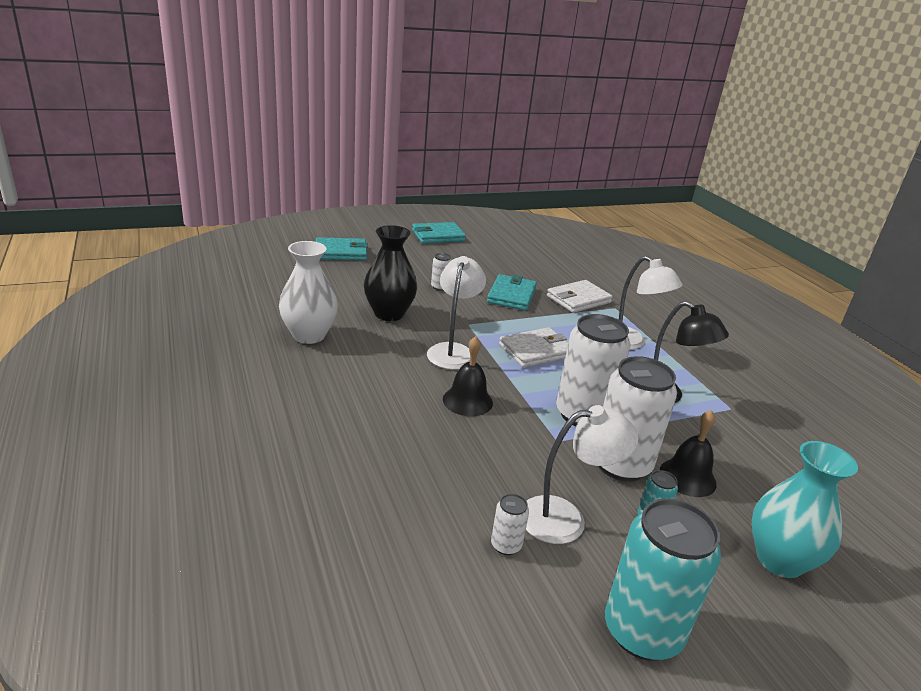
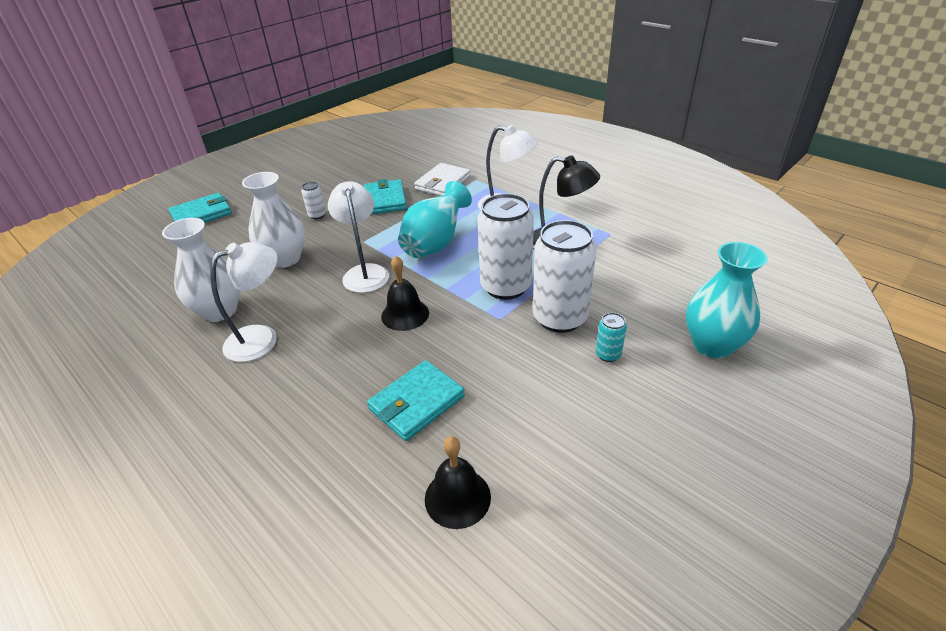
camera: 20 degrees left, 10 degrees up
(389, 314) = (285, 259): black vase -> white vase
(438, 236) = (286, 165): turquoise wallet -> turquoise wallet (416, 402)
(506, 545) = (513, 433): white can -> none
(536, 351) = (435, 244): white wallet -> turquoise vase
(566, 518) = (545, 385): white lamp -> white lamp (262, 338)
(642, 631) = (655, 454): turquoise can -> none
(687, 477) = (613, 306): black bell -> black bell (457, 497)

